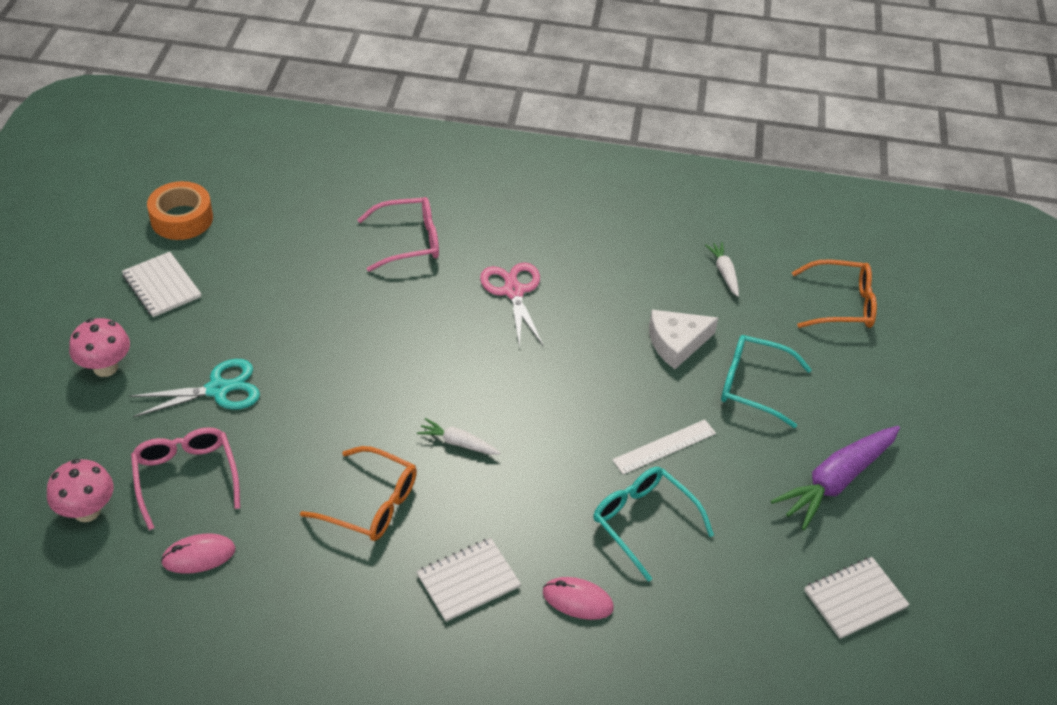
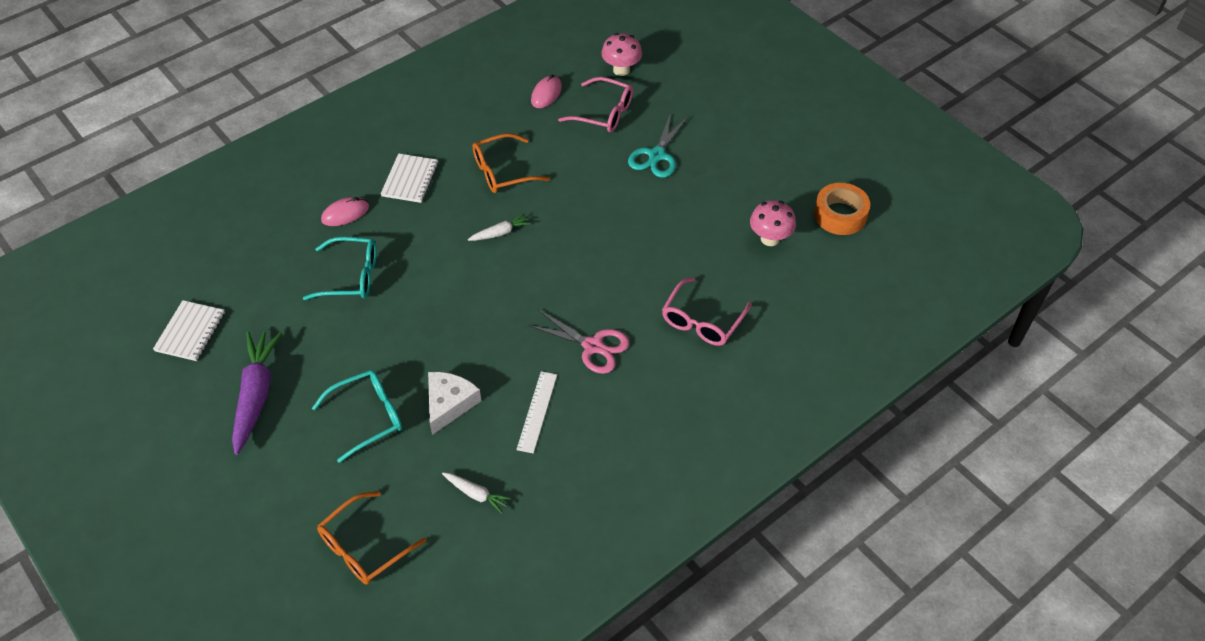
camera: 135 degrees right, 5 degrees up
(105, 367) = (724, 120): pink mushroom -> pink mushroom (770, 239)
(162, 286) = (776, 174): white notebook -> none
(664, 446) = (384, 327): white ruler -> white ruler (537, 411)

